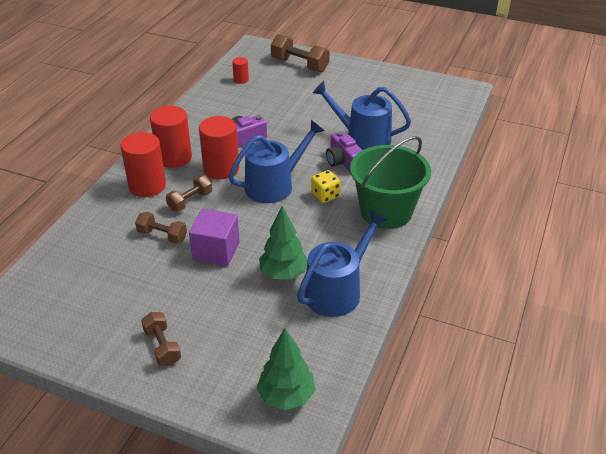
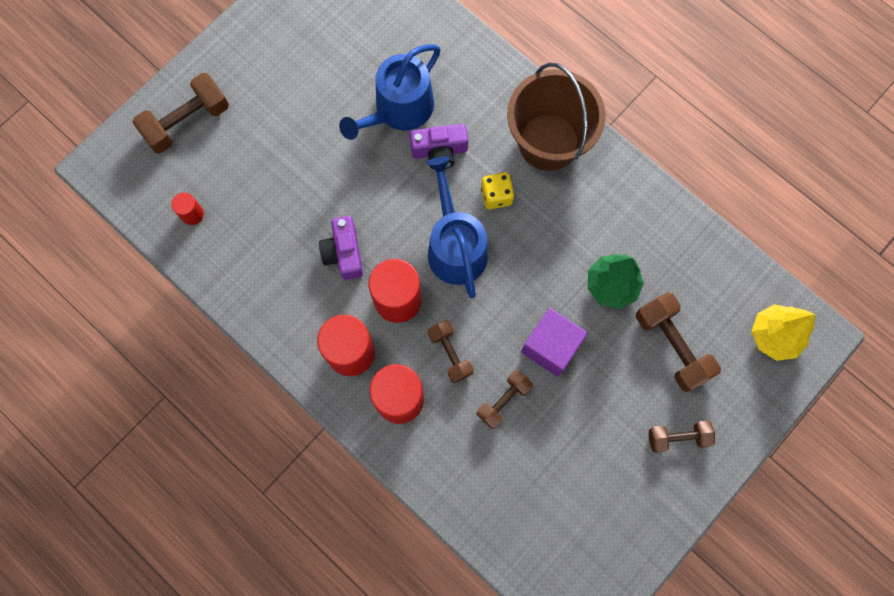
camera: 70 degrees left, 35 degrees up
(246, 324) = (672, 346): none -> brown dumbbell
(286, 396) = (773, 336): green tree -> yellow tree
(337, 291) = (654, 240): blue watering can -> none
(386, 211) = (548, 142): green bucket -> brown bucket

